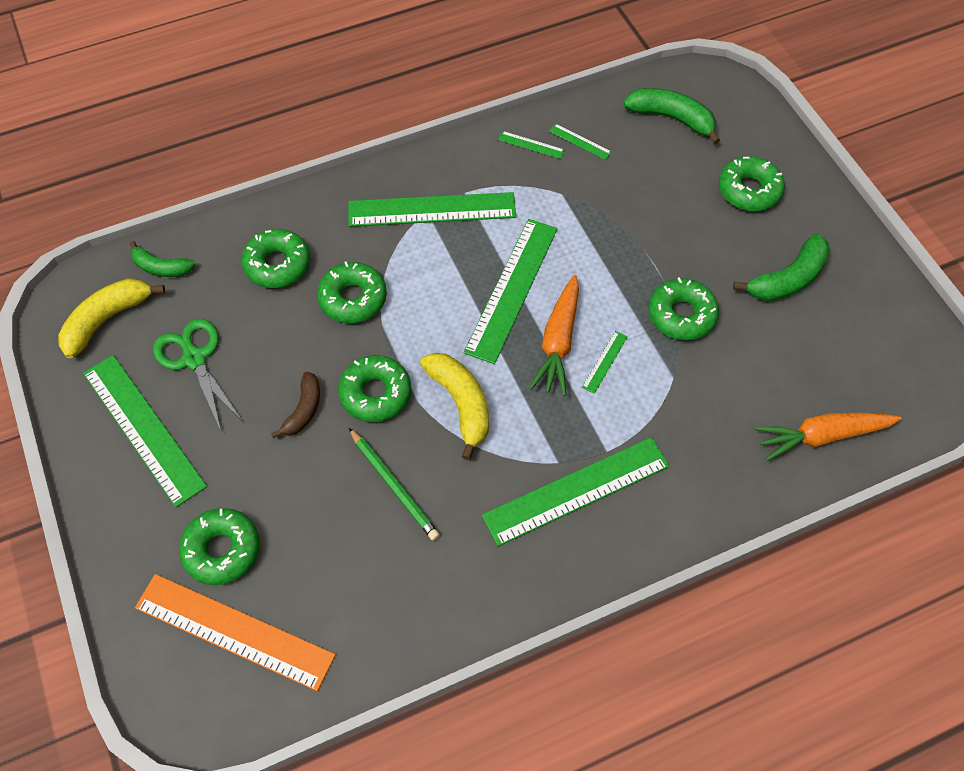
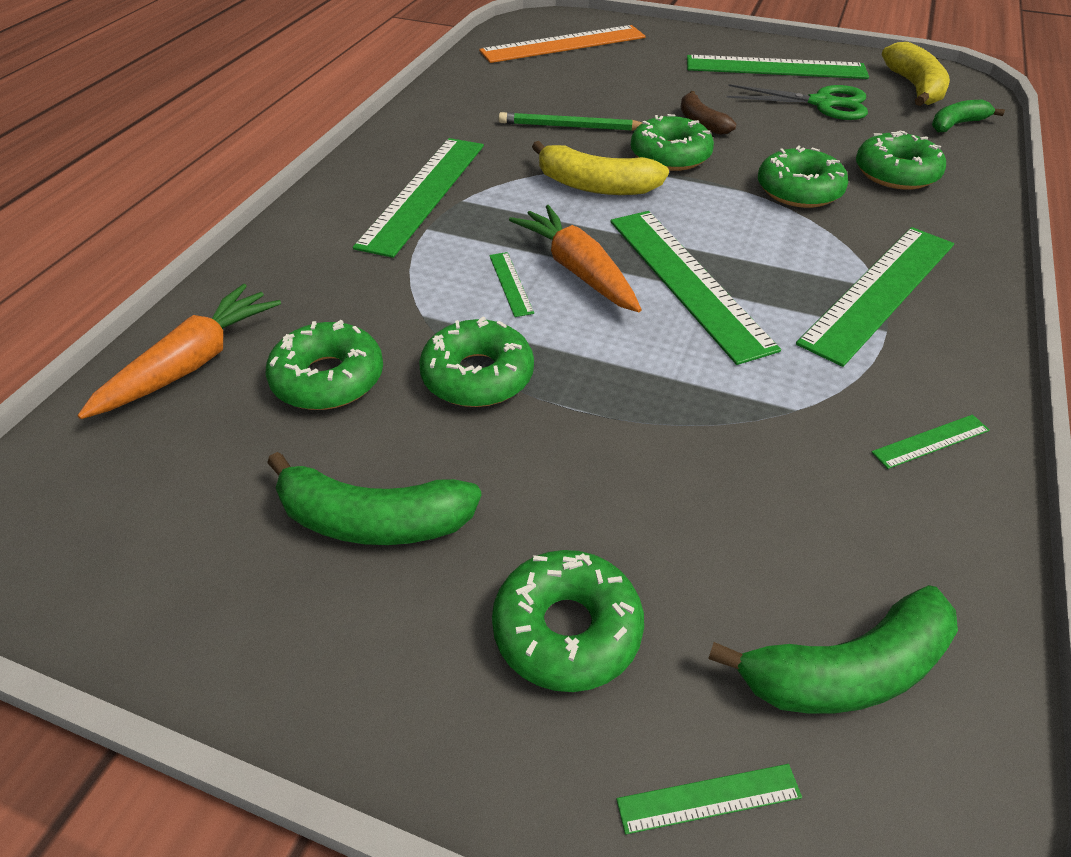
camera: 135 degrees right, 15 degrees down
(222, 550) = (627, 59): green donut -> green donut (328, 378)
(580, 141) = (891, 499): green ruler -> green ruler (709, 798)
(788, 279) = (373, 520): green banana -> green banana turned 90 degrees counterclockwise

